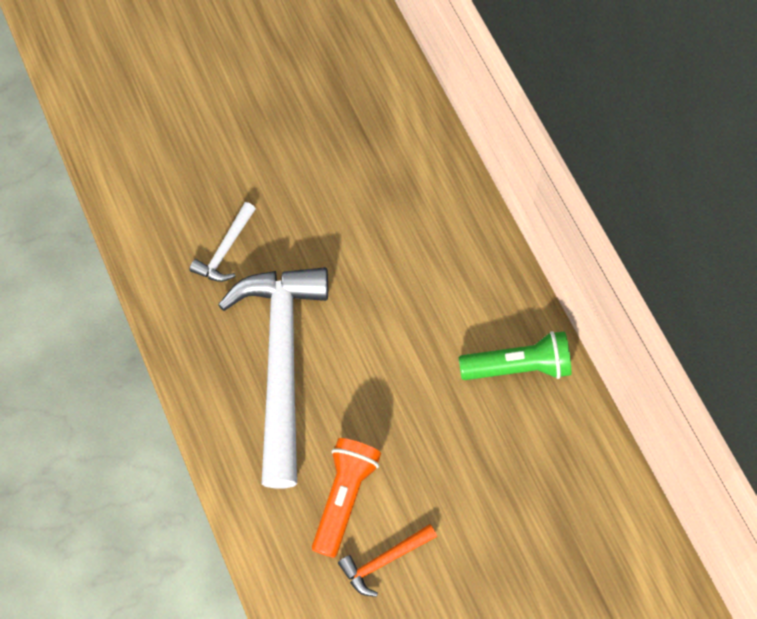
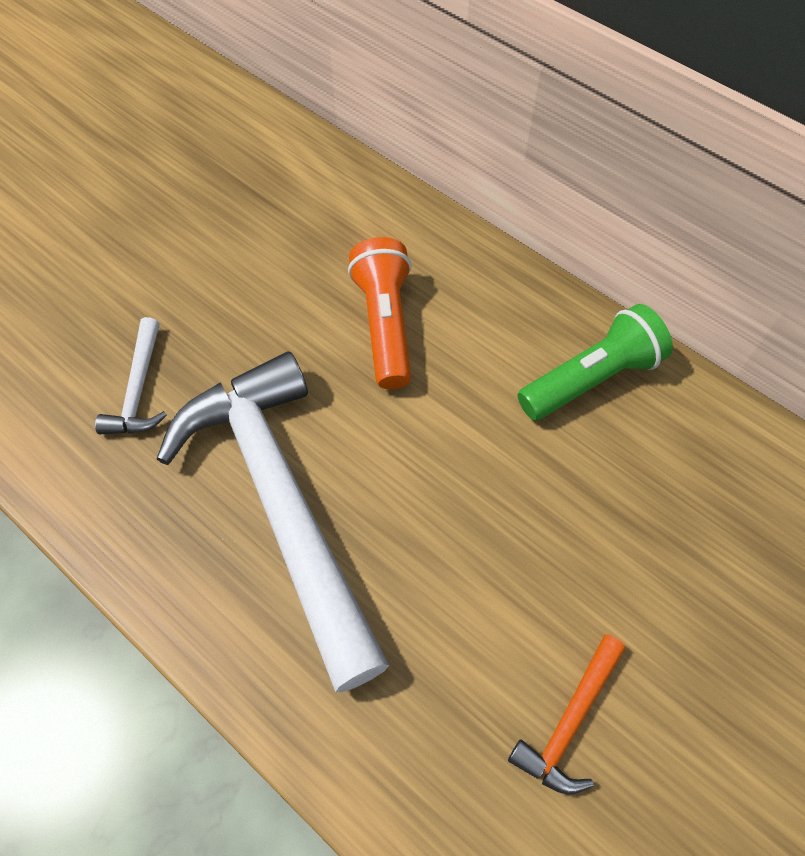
camera: 25 degrees left, 5 degrees down
(344, 498) = (462, 653): orange flashlight -> orange flashlight (384, 324)

